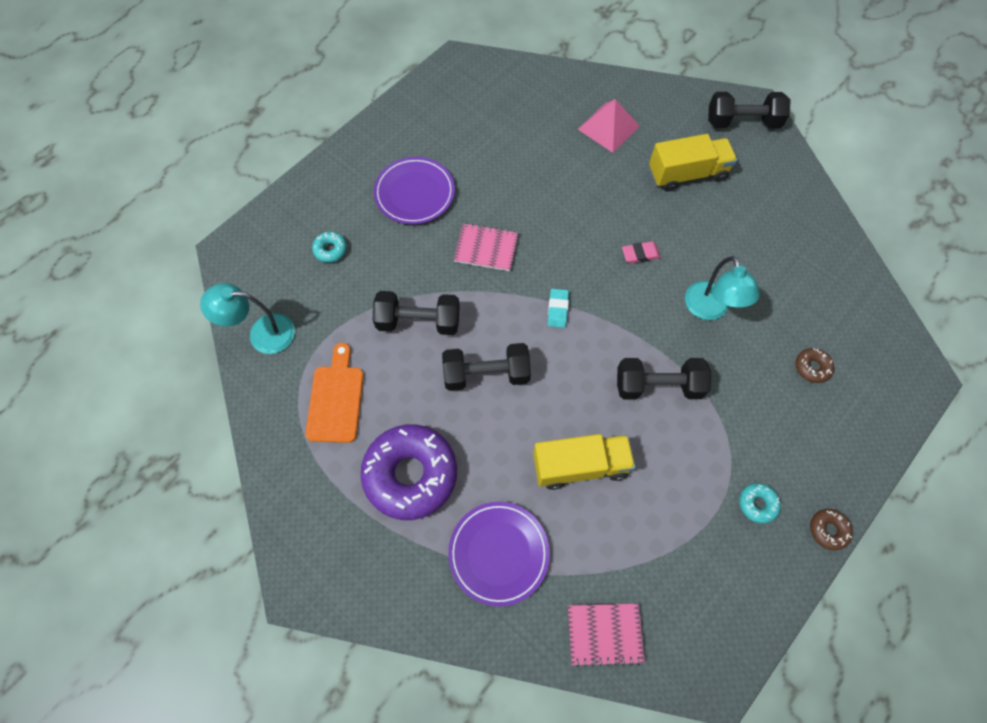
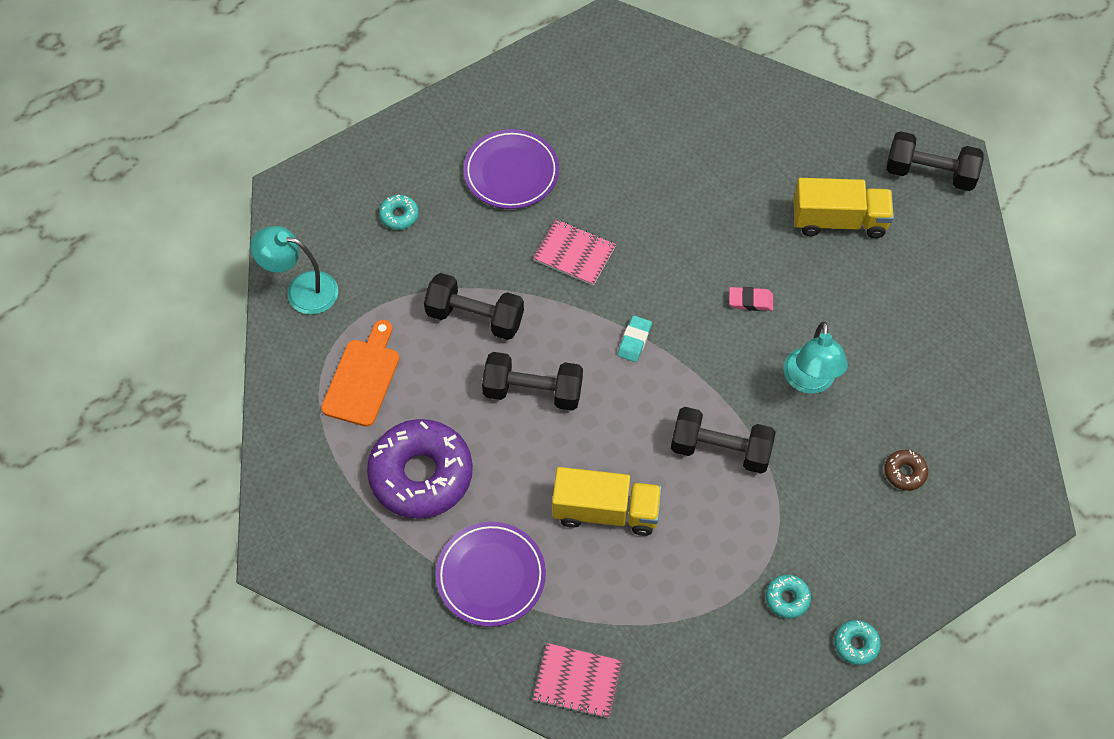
camera: 15 degrees right, 5 degrees down
(608, 127) = (763, 144): pink pyramid -> none
(828, 530) = (856, 644): brown donut -> turquoise donut

